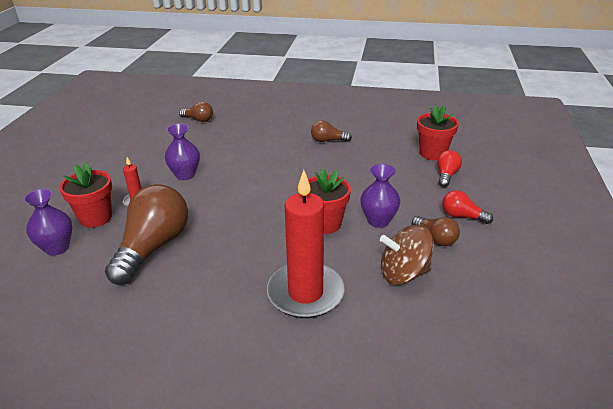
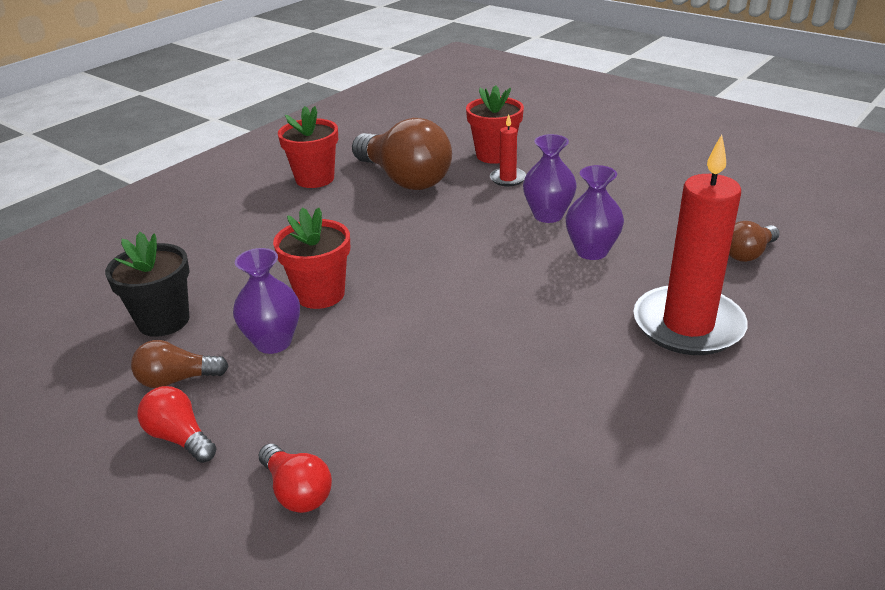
camera: 120 degrees right, 0 degrees up
(57, 248) = (457, 136): purple vase -> purple vase (591, 251)
(305, 293) = (227, 246): red candle -> red candle (688, 325)
(328, 140) = (564, 380): brown light bulb -> none
(403, 273) = (164, 321): brown spinning top -> black flower pot
(433, 153) = (391, 521): red flower pot -> red flower pot (315, 179)
(462, 216) = (180, 438): red light bulb -> red light bulb turned 105 degrees counterclockwise

